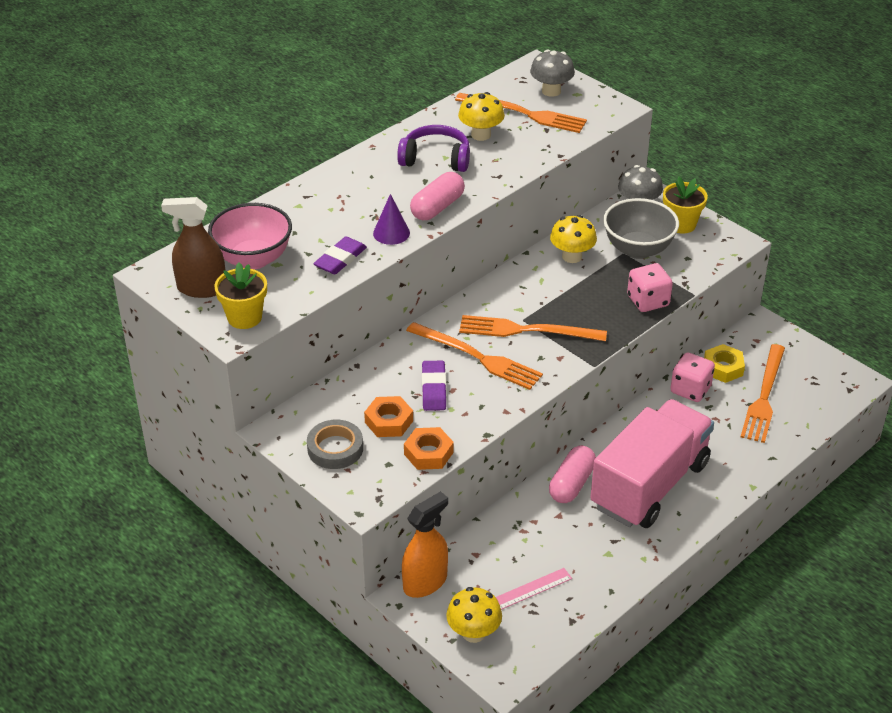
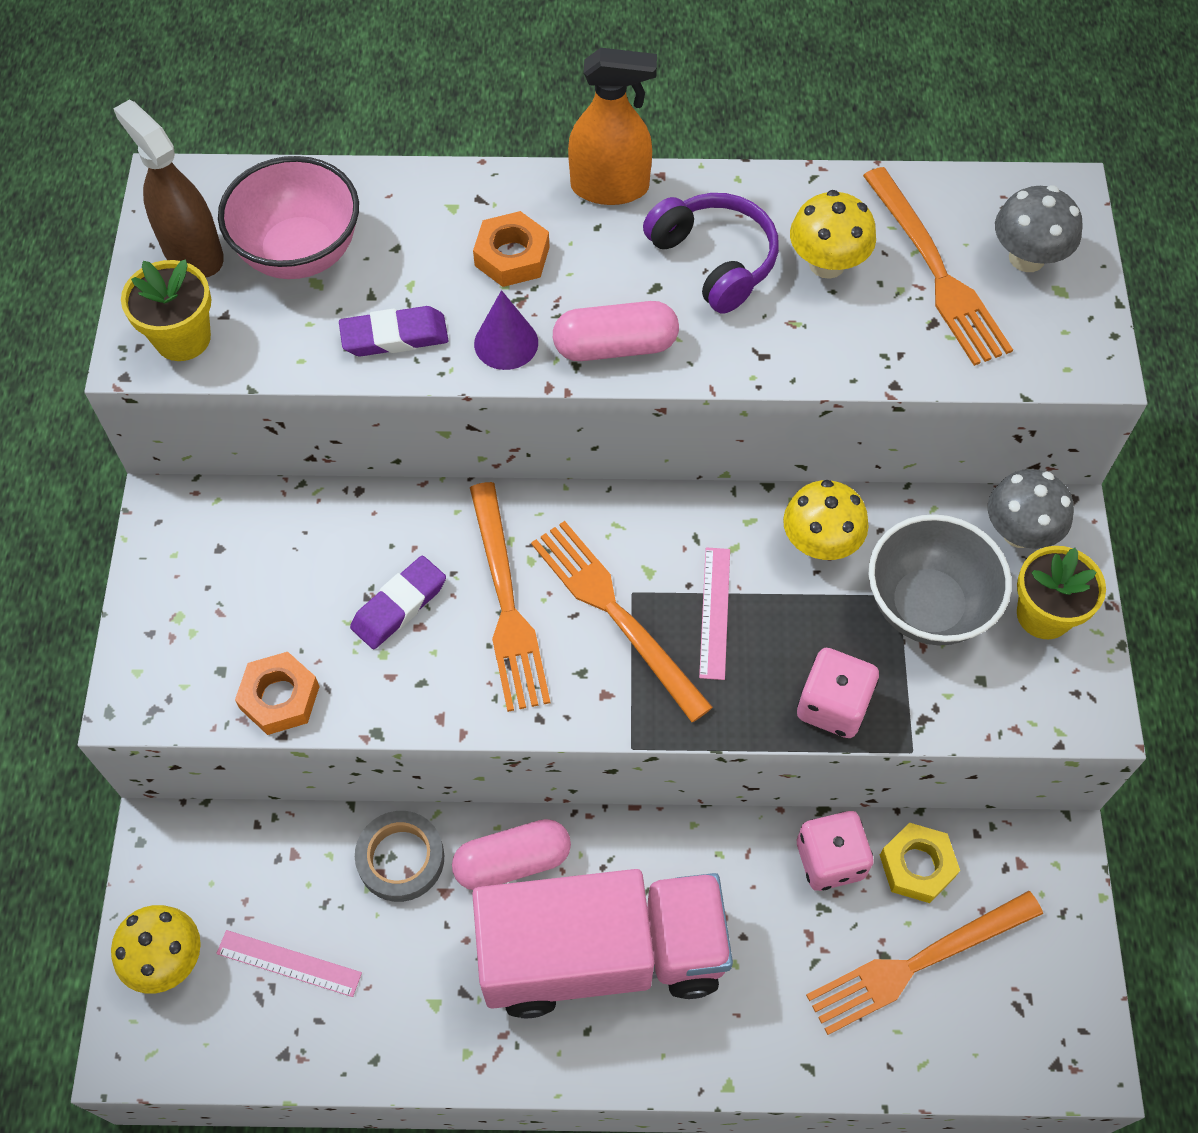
camera: 45 degrees right, 20 degrees up
(335, 448) = (193, 594): grey tape -> grey tape (401, 859)
(389, 421) = (293, 608): orange nut -> orange nut (512, 256)
(425, 582) = (199, 839): orange spray bottle -> orange spray bottle (610, 187)
(564, 304) = (715, 612): none -> pink ruler

